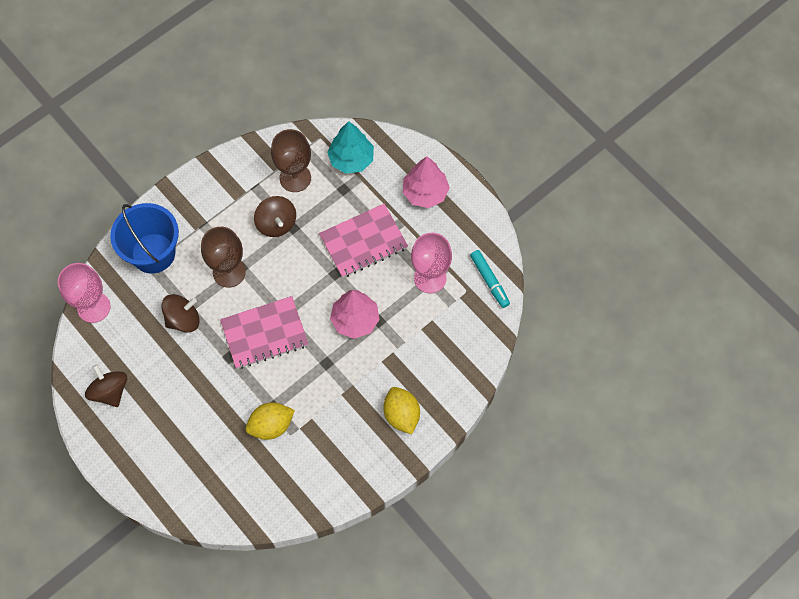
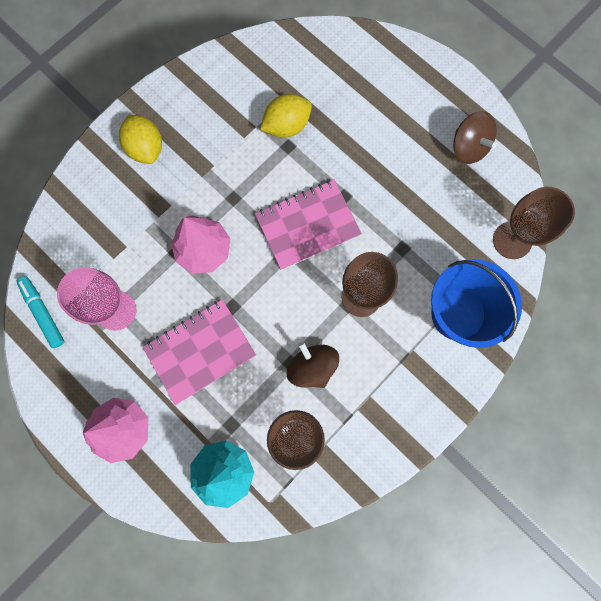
camera: 175 degrees right, 10 degrees up
(93, 307) = (512, 240): pink goblet -> brown goblet
(183, 319) = (404, 234): brown spinning top -> none

